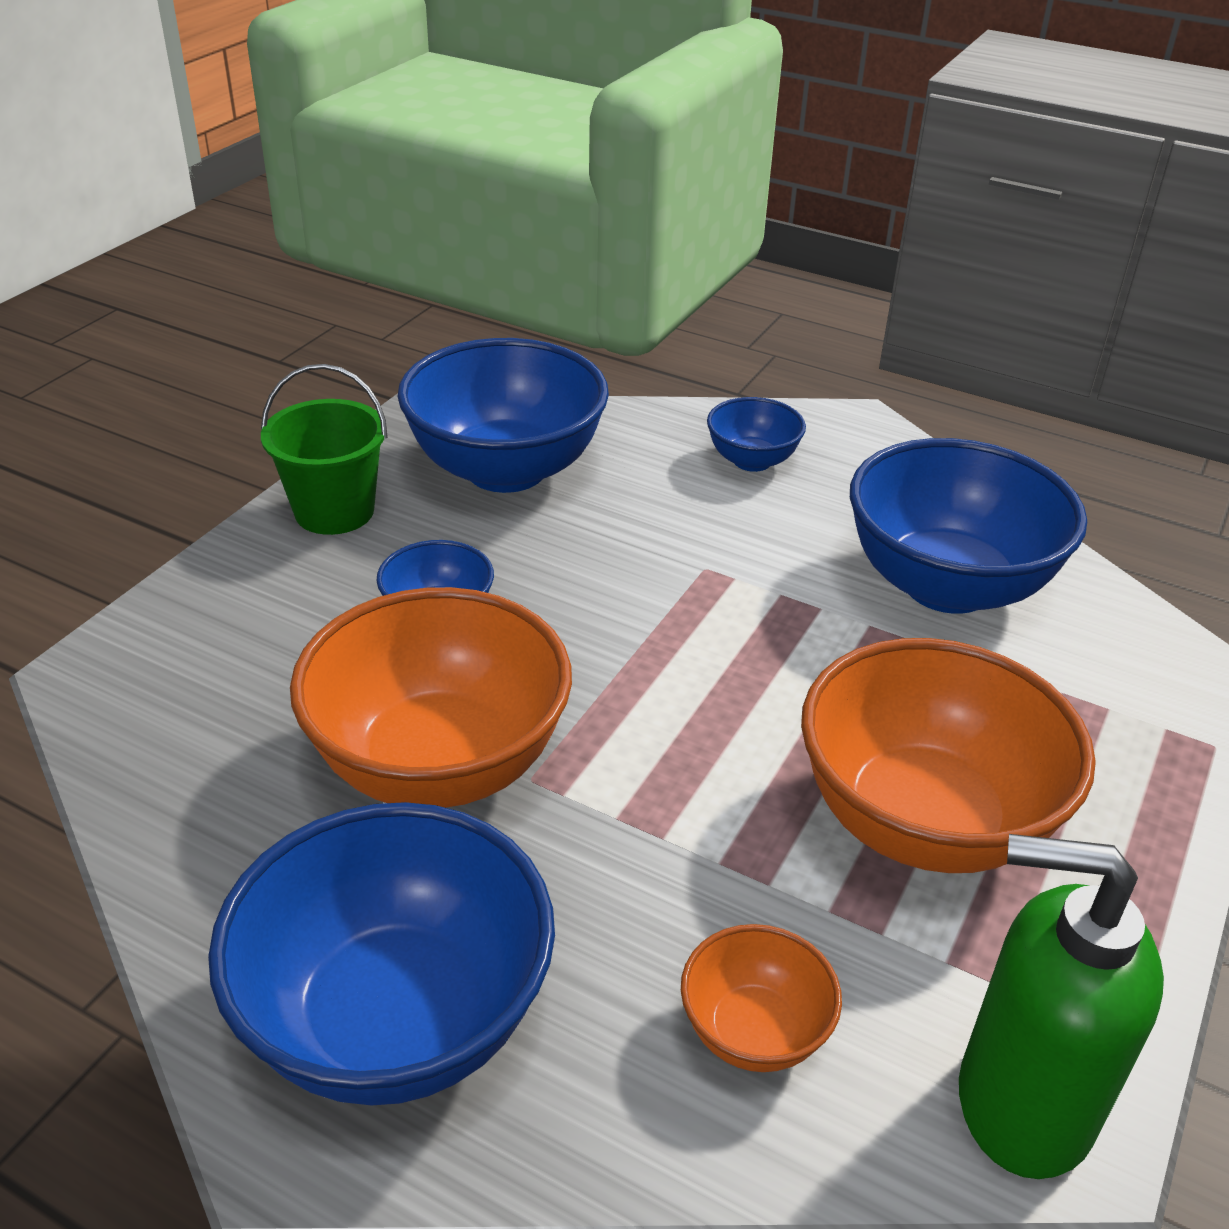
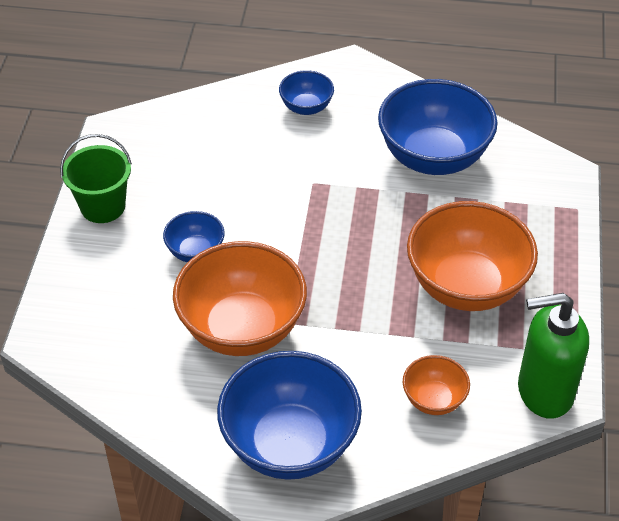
camera: 20 degrees left, 10 degrees up
(506, 470) = (179, 152): blue bowl -> none

